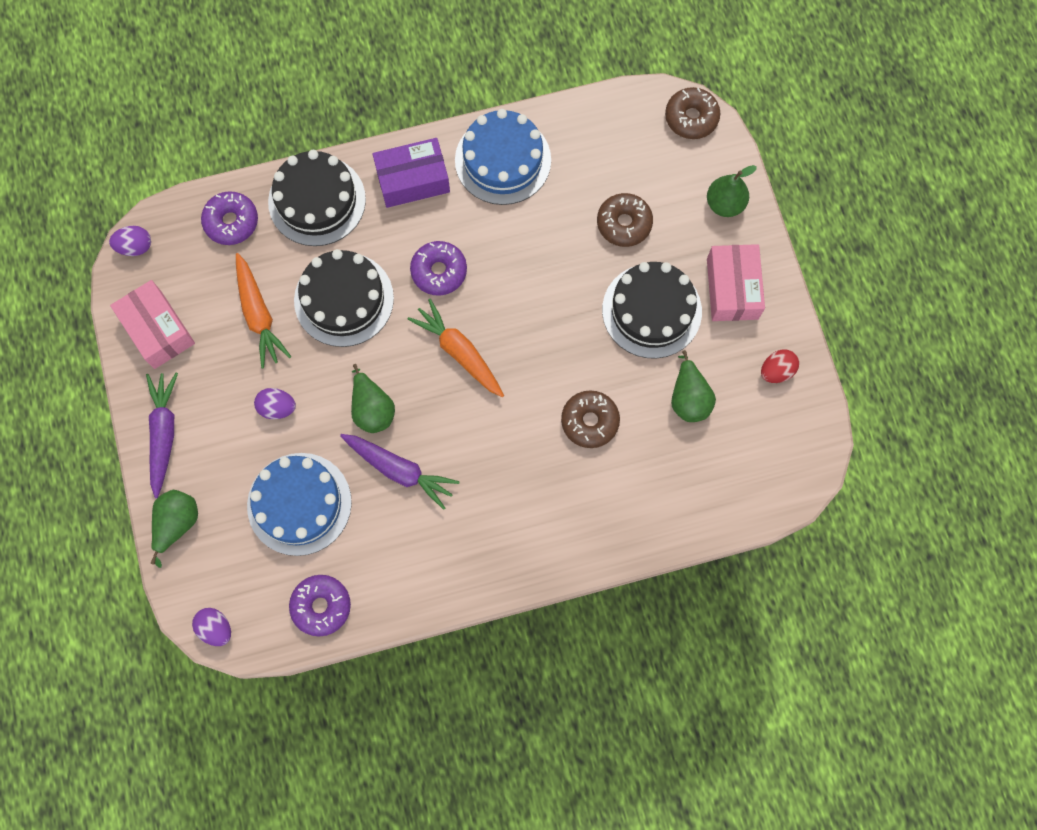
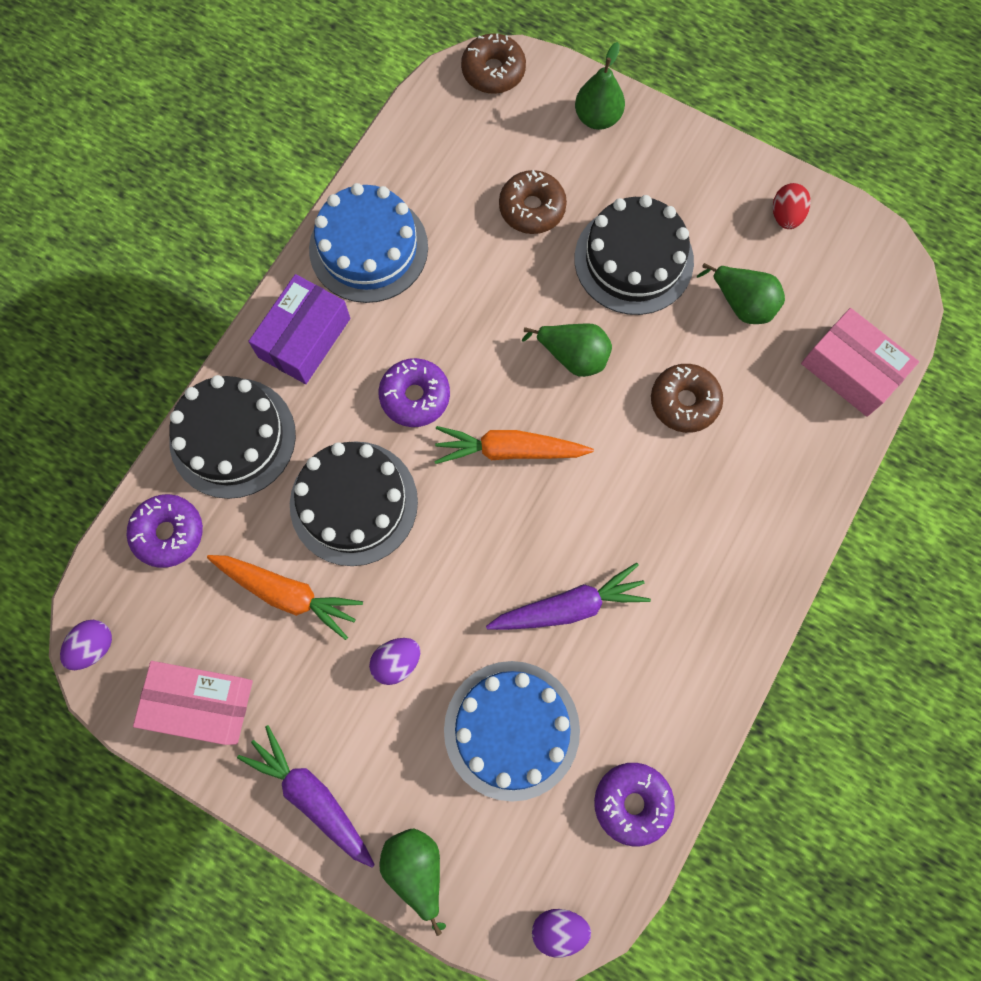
camera: 45 degrees left, 0 degrees up
(372, 409) = (486, 576): green pear -> green pear (573, 356)
(732, 289) = (678, 181): pink box -> pink box (851, 370)

